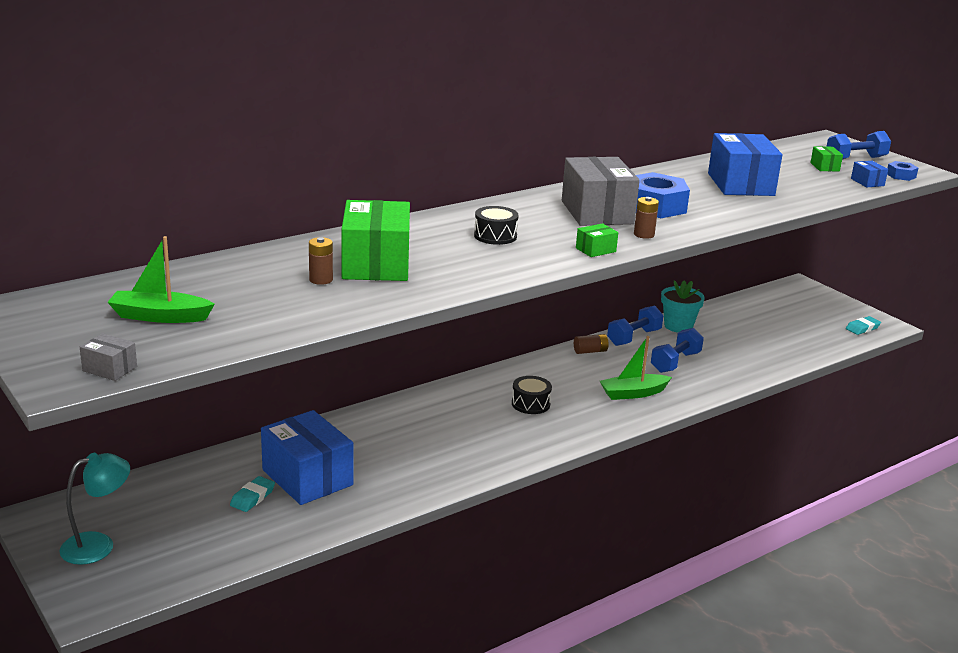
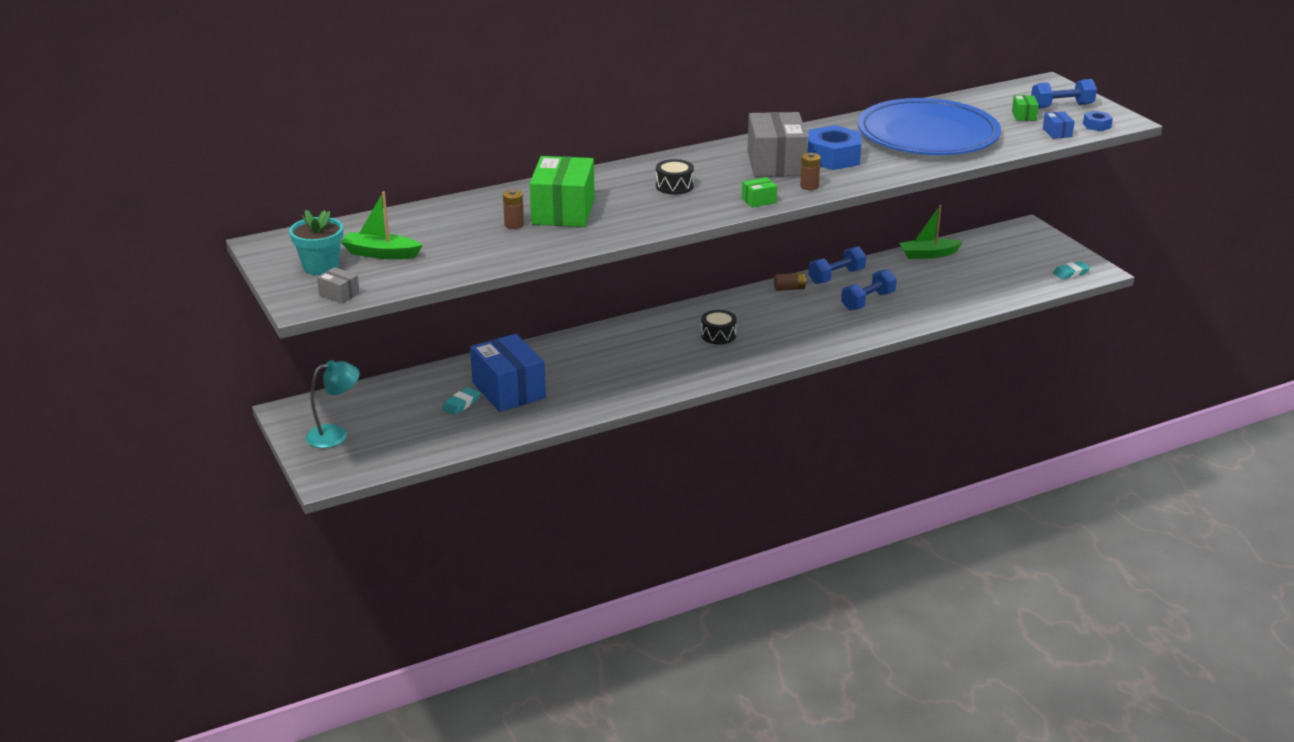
camera: 10 degrees right, 5 degrees up
(633, 393) = (816, 329): green boat -> green boat (928, 254)
(678, 326) = (884, 266): turquoise flower pot -> turquoise flower pot (321, 266)
(740, 184) = (927, 135): blue box -> blue plate

